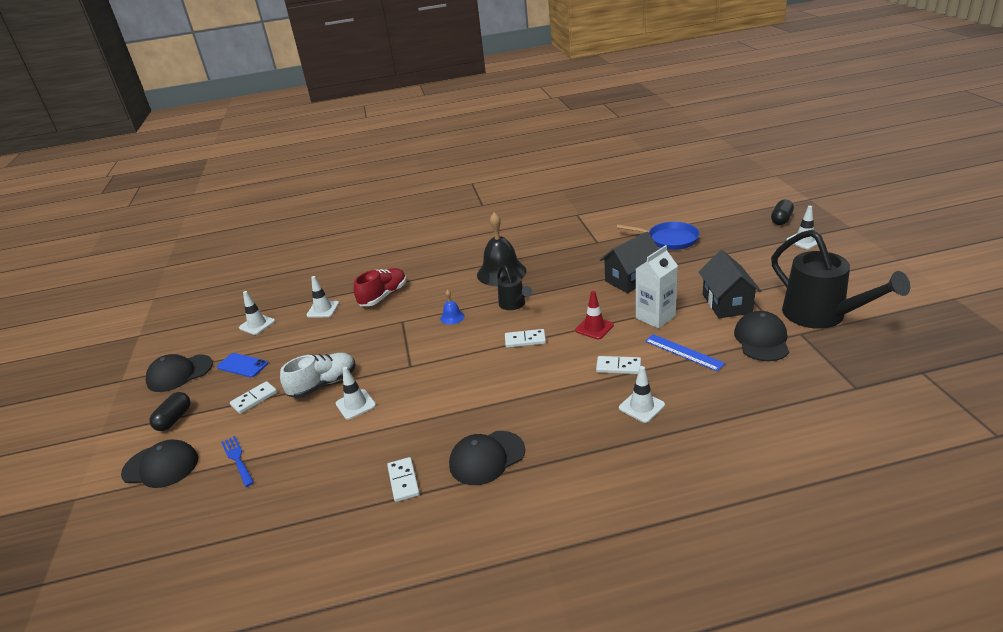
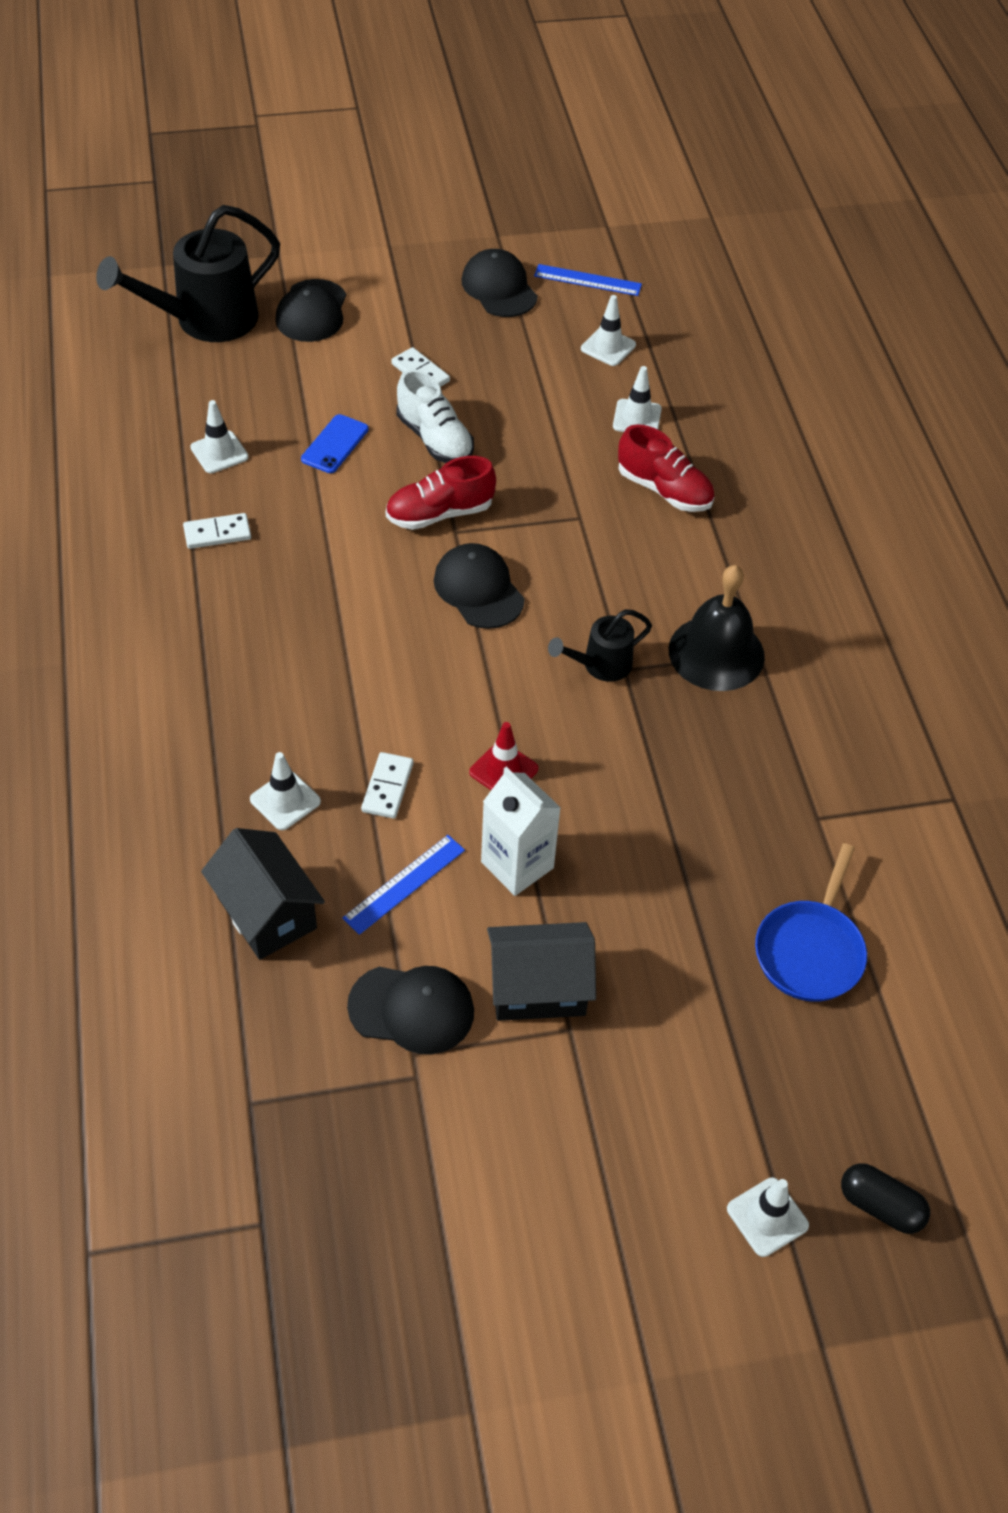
camera: 85 degrees right, 20 degrees up
(174, 419) = (398, 304): black capsule -> none
(189, 338) = (587, 280): none -> blue ruler
(237, 459) = (304, 376): blue fork -> none
(242, 365) = (502, 348): blue phone -> blue phone (335, 444)
(355, 404) = (380, 477): white traffic cone -> white traffic cone (219, 452)
(393, 374) = (440, 513): none -> red shoe
(452, 317) = (578, 581): blue bell -> none
(486, 458) = (233, 615): black cap -> black cap (478, 589)
(525, 340) = (489, 673): white domino -> none
(631, 279) = (656, 851): black house -> black house (267, 912)
(822, 316) = (462, 1134): black watering can -> black watering can (204, 321)

